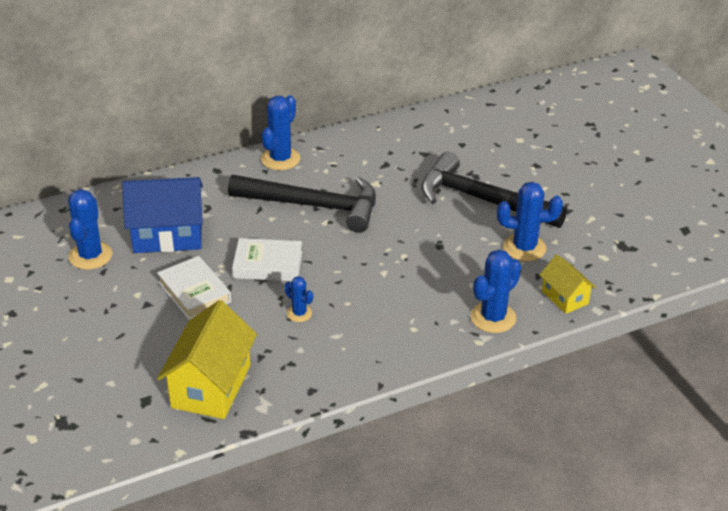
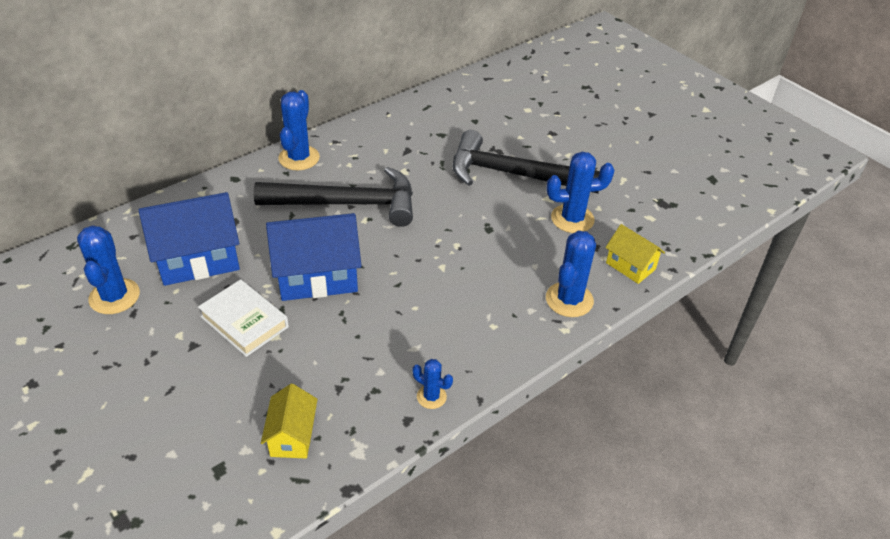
camera: 15 degrees left, 5 degrees up
(211, 386) = (292, 436): yellow house -> yellow house, size x0.56
(268, 265) = (317, 276): white book -> blue house
(299, 313) = (367, 328): blue cactus -> blue cactus (431, 397)

